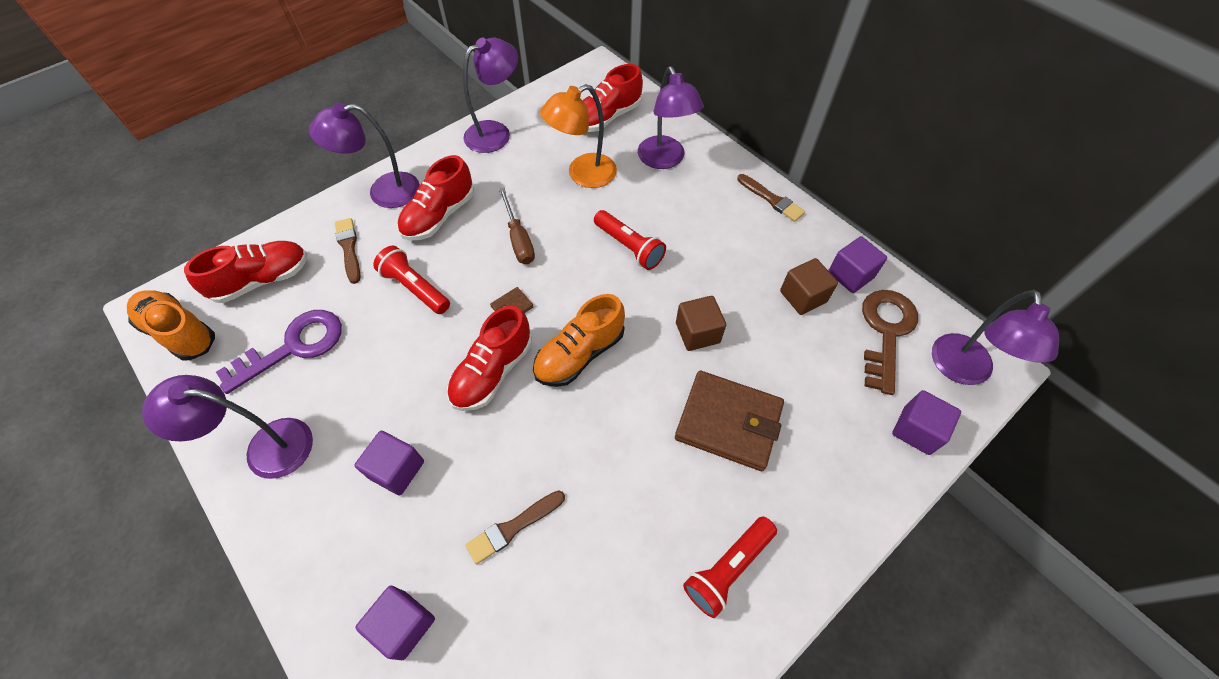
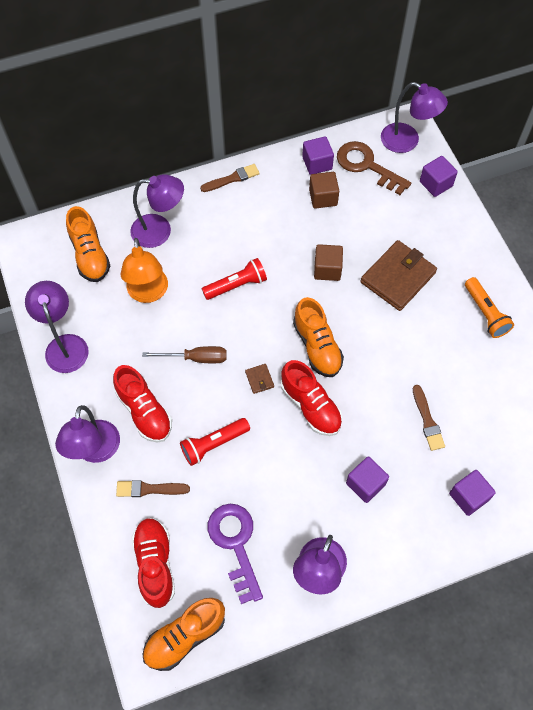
camera: 70 degrees left, 5 degrees up
(607, 117) = (90, 255): red shoe -> orange shoe
(727, 568) = (485, 313): red flashlight -> orange flashlight

